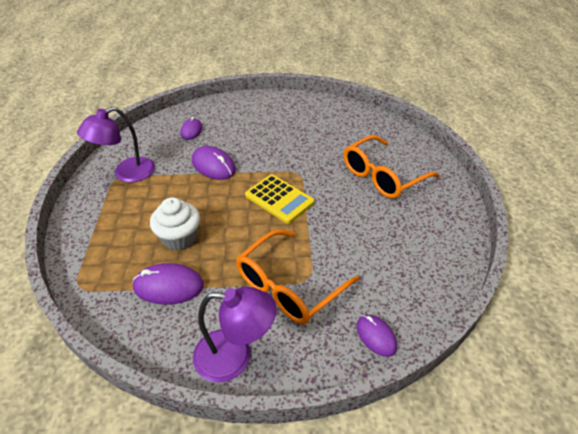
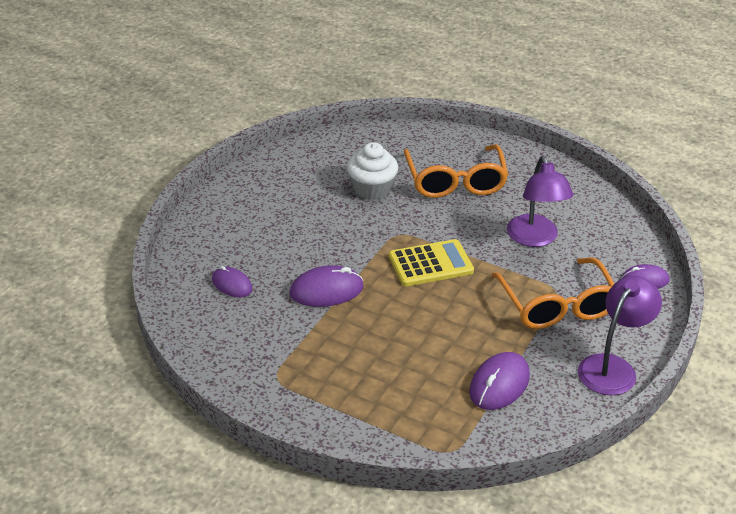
camera: 60 degrees left, 5 degrees down
(126, 174) = (275, 367): purple lamp -> purple lamp (535, 238)
(179, 238) = (433, 356): white cupcake -> white cupcake (371, 189)

